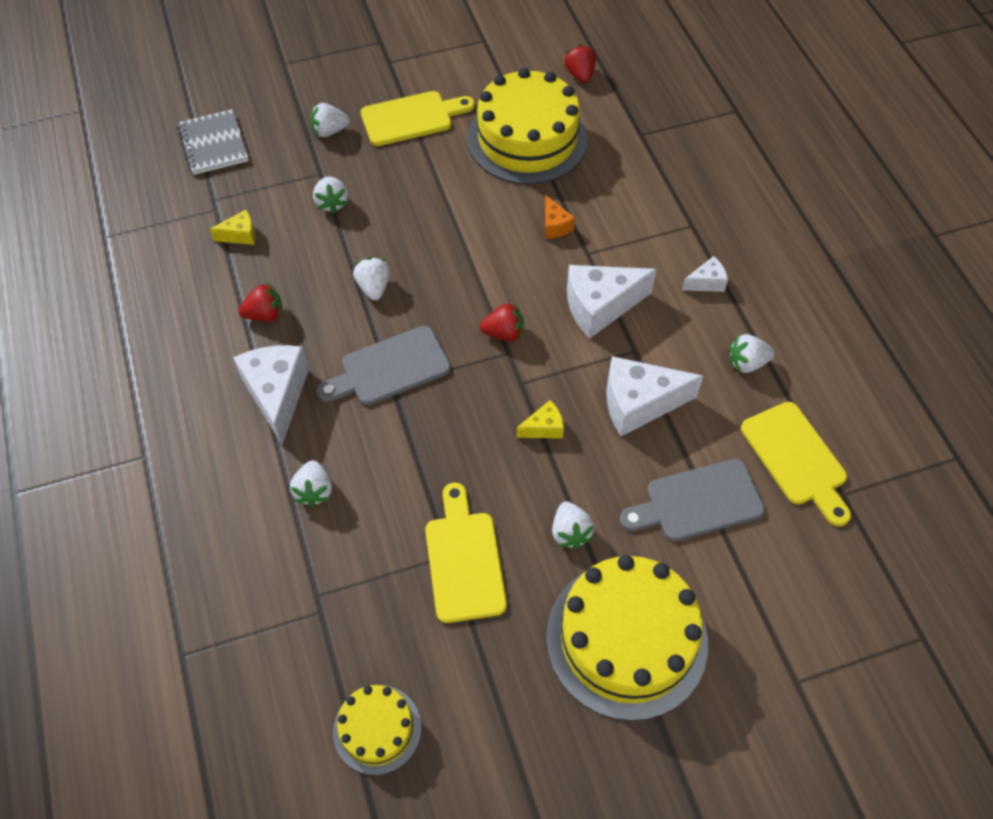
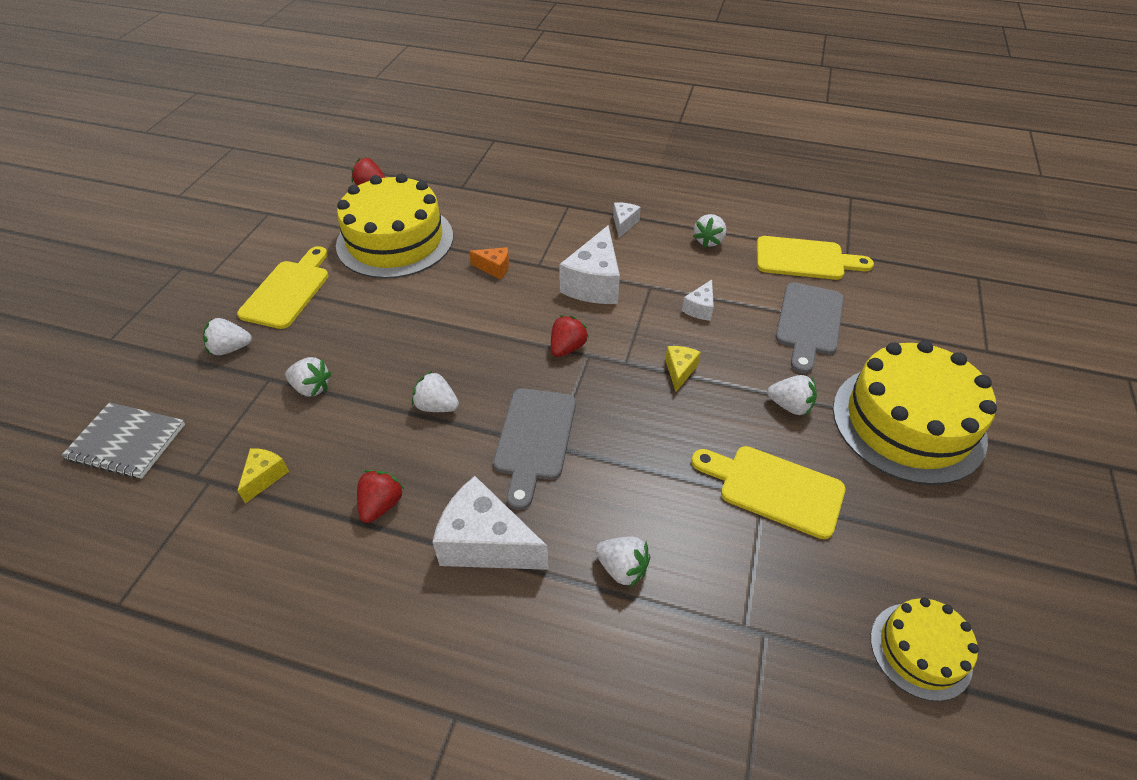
camera: 55 degrees left, 10 degrees down
(330, 131) = (230, 348): white strawberry -> white strawberry turned 60 degrees clockwise
(639, 404) = (700, 308): white cheese -> white cheese, size x0.50

